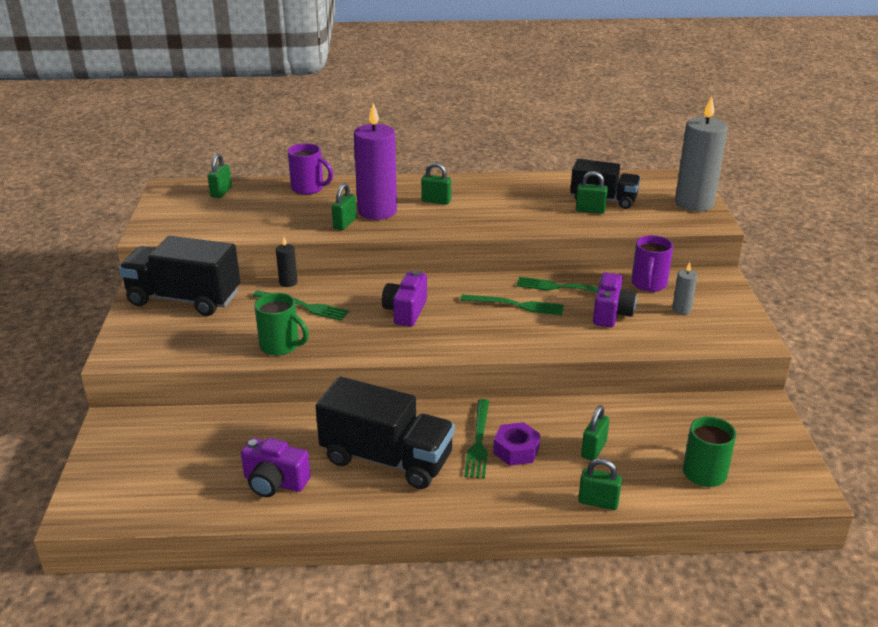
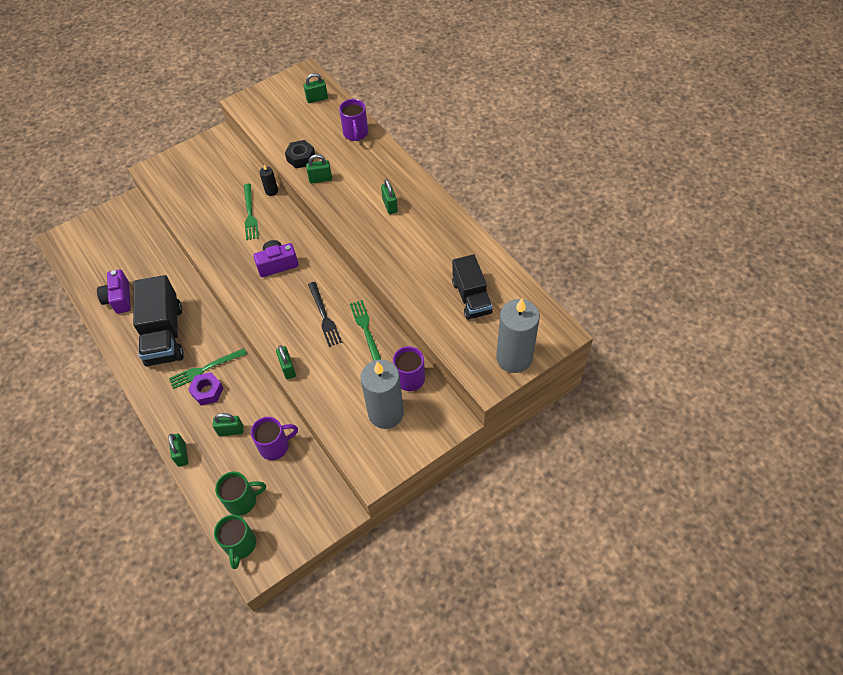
camera: 60 degrees right, 25 degrees up
(184, 299) = (221, 159): black truck -> none
(281, 346) = (202, 230): green mug -> green mug (240, 545)
(296, 225) = (301, 158): none -> black nut
(377, 211) = (350, 184): purple candle -> none
(516, 305) = (324, 316): green fork -> black fork
(590, 210) = (446, 297): green padlock -> green padlock (288, 368)
(611, 313) = (350, 373): purple camera -> none
(643, 423) = (275, 446): none -> purple mug
(681, 309) = (386, 413): grey candle -> grey candle, size x2.27

